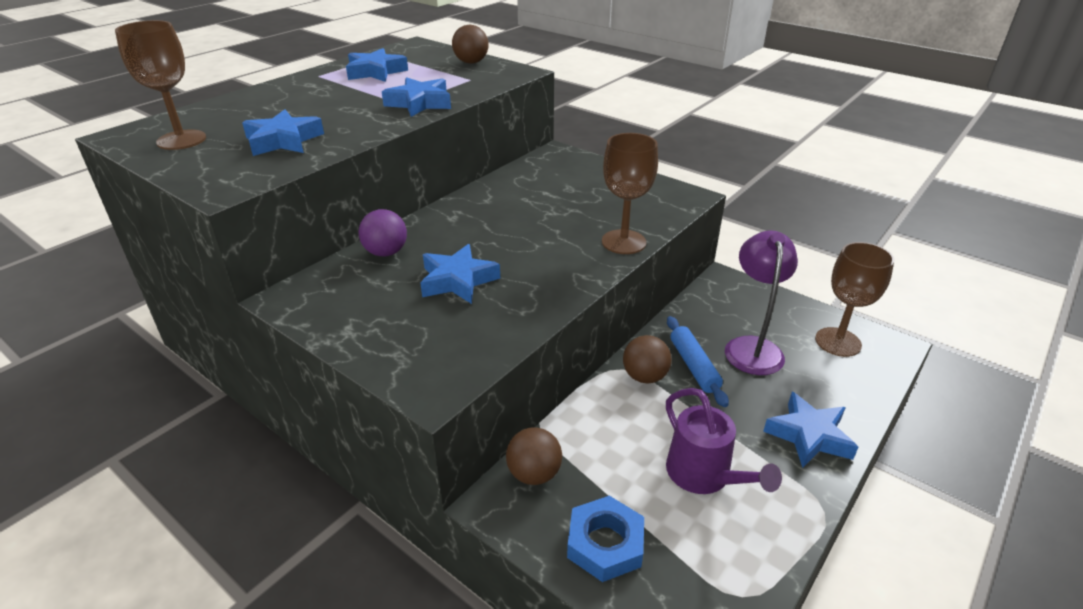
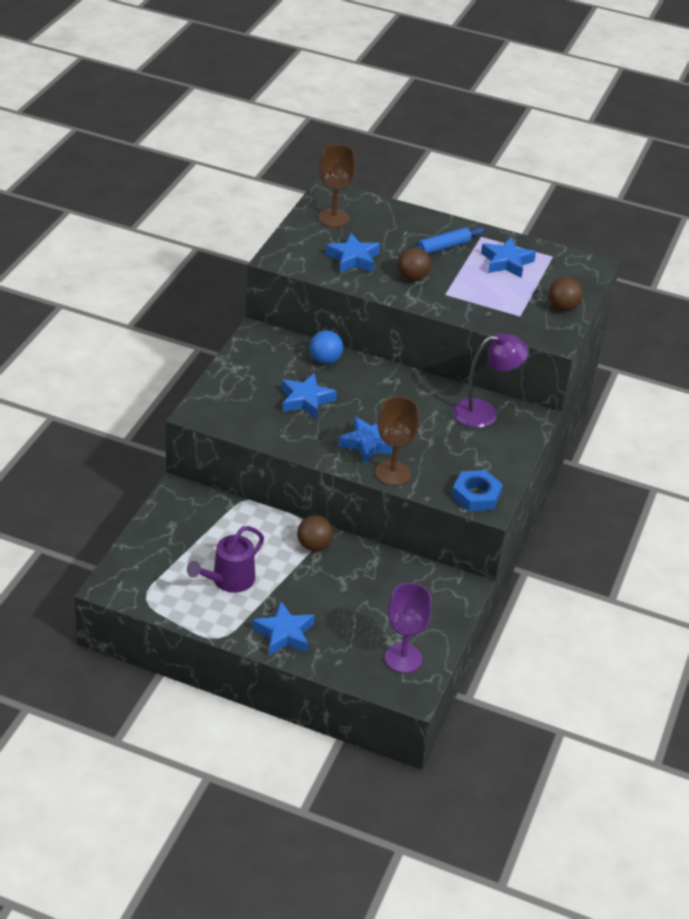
camera: 70 degrees right, 5 degrees up
(386, 252) = (325, 360): purple ball -> blue ball
(420, 103) = (451, 301): blue star -> blue star (368, 444)
(534, 474) = (204, 503): brown ball -> brown ball (412, 277)
(605, 543) = (163, 540): blue nut -> blue nut (476, 495)
(693, 366) = (336, 571): blue rolling pin -> blue rolling pin (443, 247)
(752, 347) = (374, 605): purple lamp -> purple lamp (484, 413)
(838, 342) = (403, 658): brown goblet -> purple goblet

